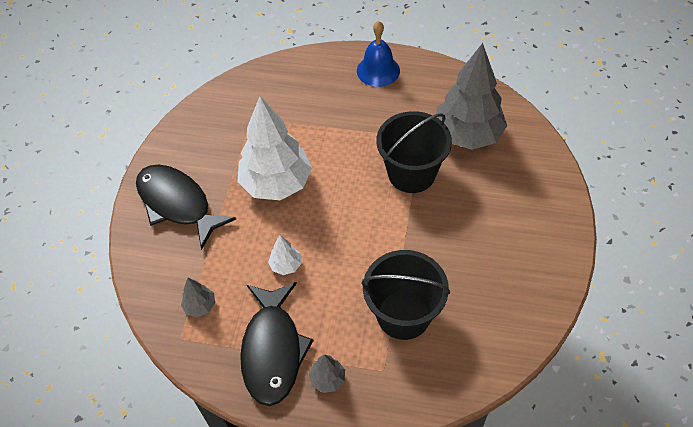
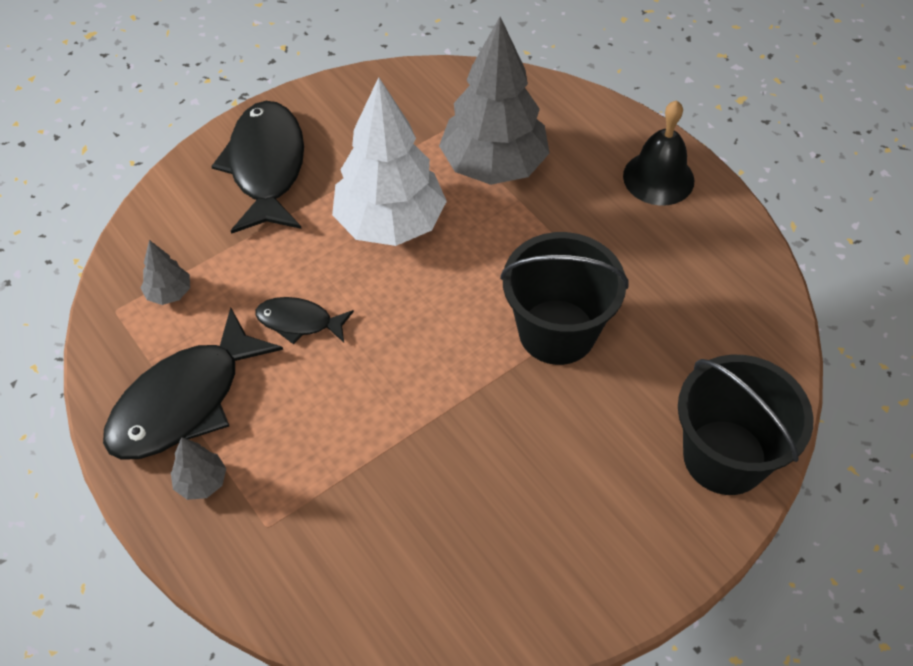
camera: 40 degrees right, 0 degrees up
(286, 265) = (299, 322): white tree -> black fish
(378, 70) = (658, 178): blue bell -> black bell
(403, 315) = (359, 486): black bucket -> black bucket (724, 457)
(467, 135) = (682, 340): grey tree -> grey tree (493, 166)

